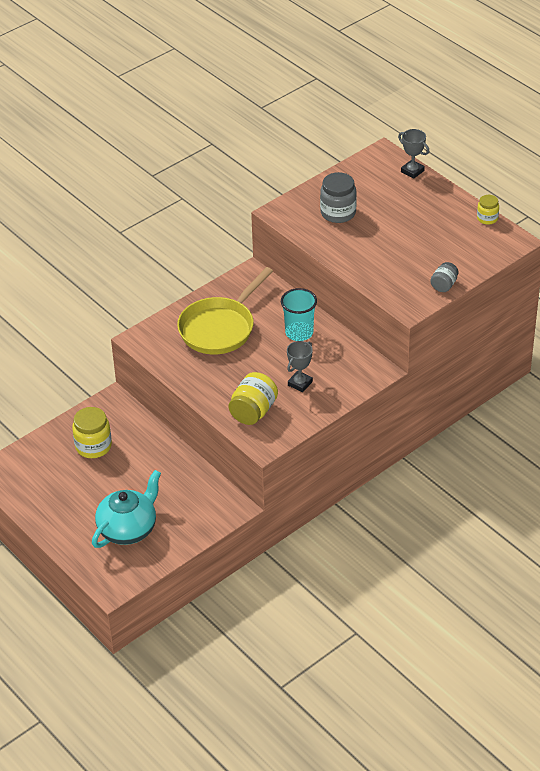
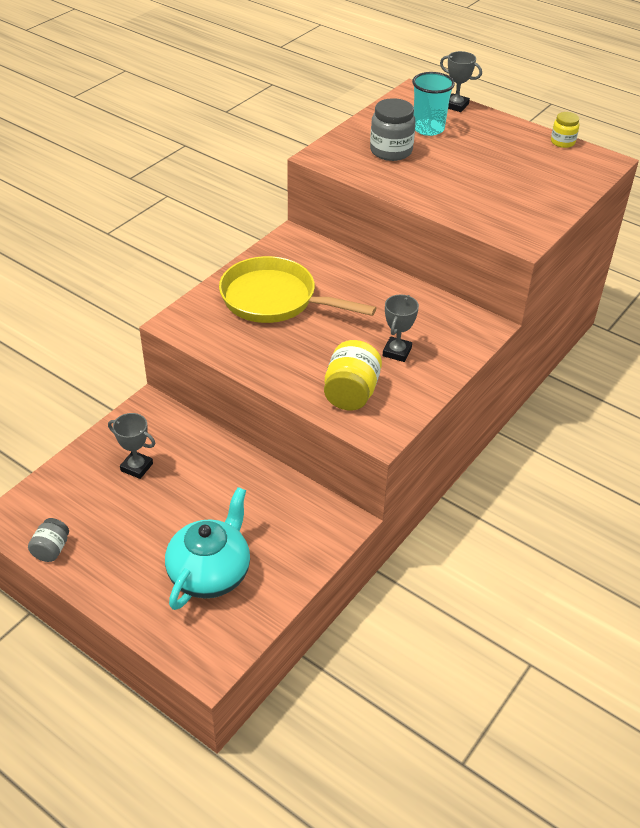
camera: 15 degrees left, 0 degrees up
(93, 446) = (137, 467): yellow jar -> grey trophy
(220, 328) = (274, 299): yellow pan -> yellow pan turned 90 degrees clockwise
(299, 332) = (373, 294): turquoise cup -> turquoise cup (428, 129)
(444, 285) = (551, 212): grey jar -> grey jar (51, 549)

